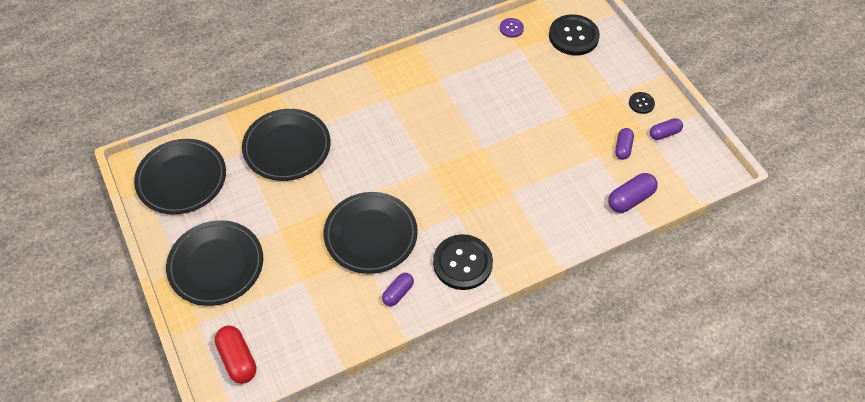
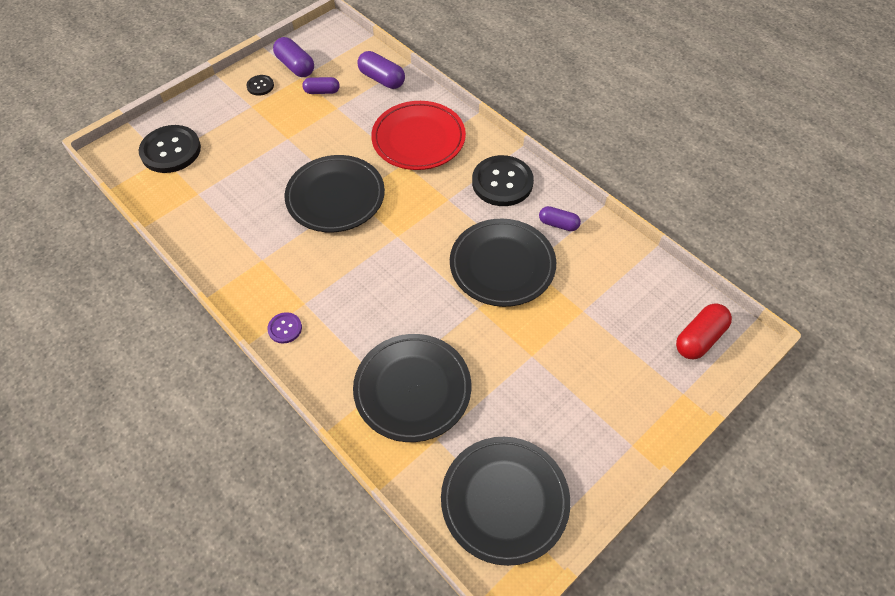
camera: 105 degrees left, 0 degrees up
(216, 265) = (606, 404): black plate -> black plate (335, 197)
(511, 28) = (164, 207): purple button -> purple button (285, 328)
(538, 210) = (418, 139): none -> red plate
(664, 133) = (295, 66): purple capsule -> purple capsule, size x1.51

